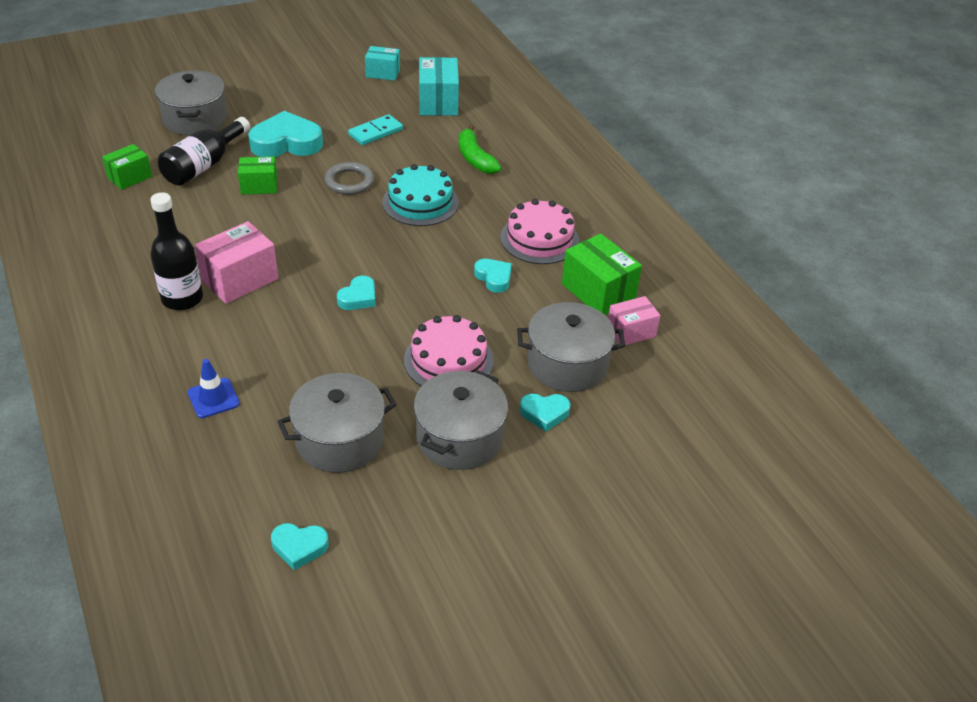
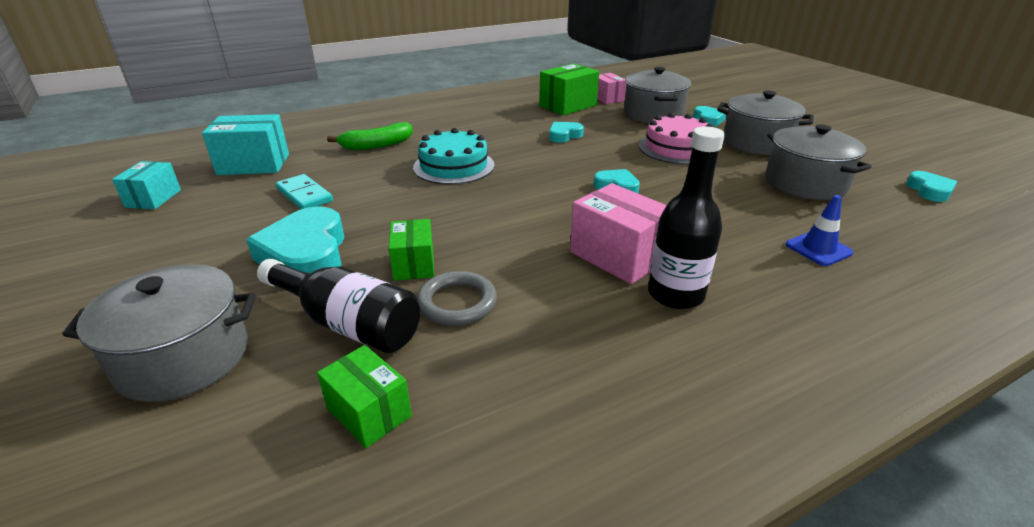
camera: 90 degrees left, 10 degrees down
(349, 181) = (411, 204): grey ring -> grey ring (457, 303)
(539, 239) = (506, 121): pink cake -> none

